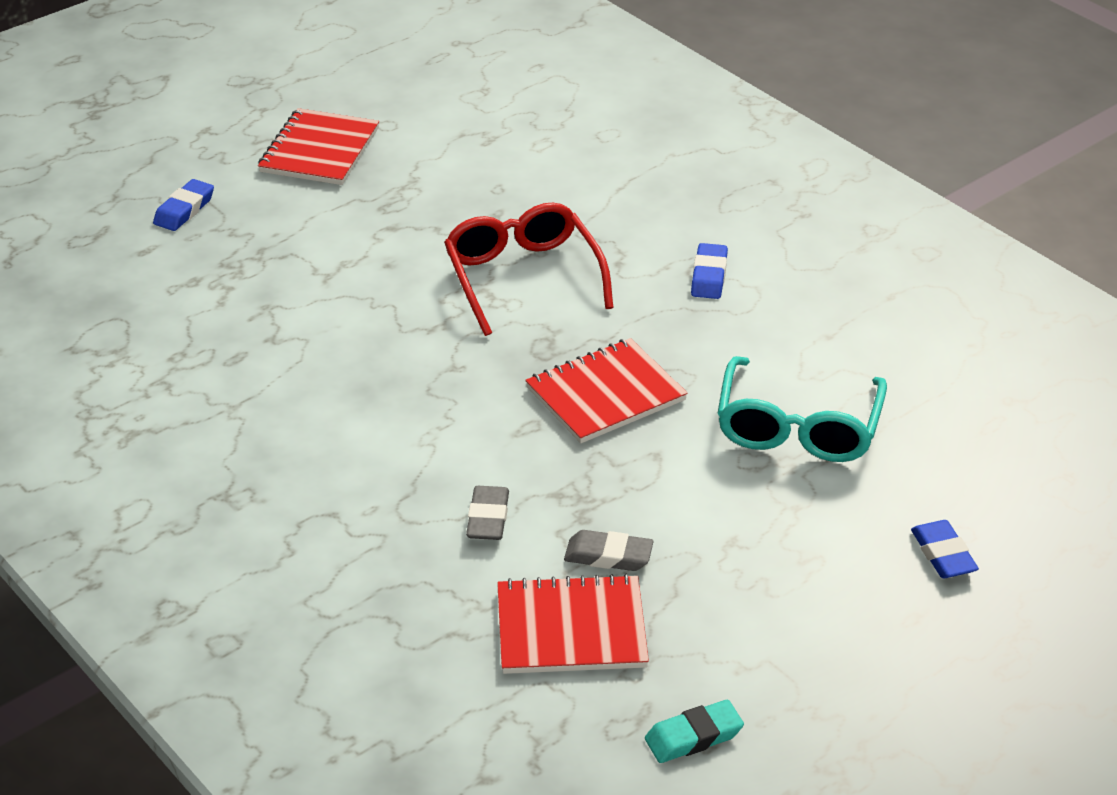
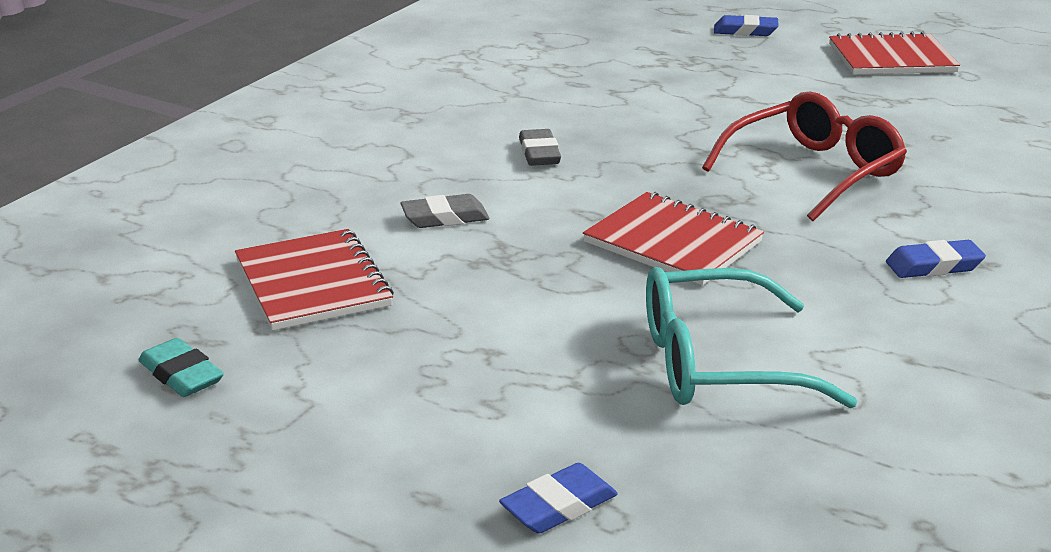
camera: 70 degrees right, 10 degrees down
(608, 556) = (426, 285): grey eraser -> grey eraser (539, 153)

